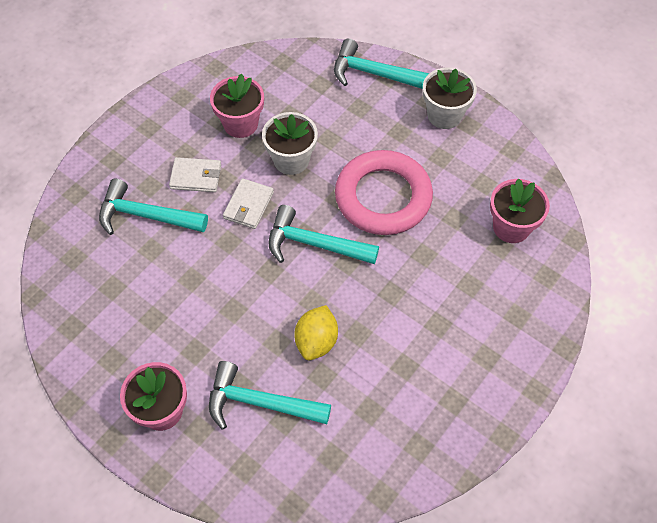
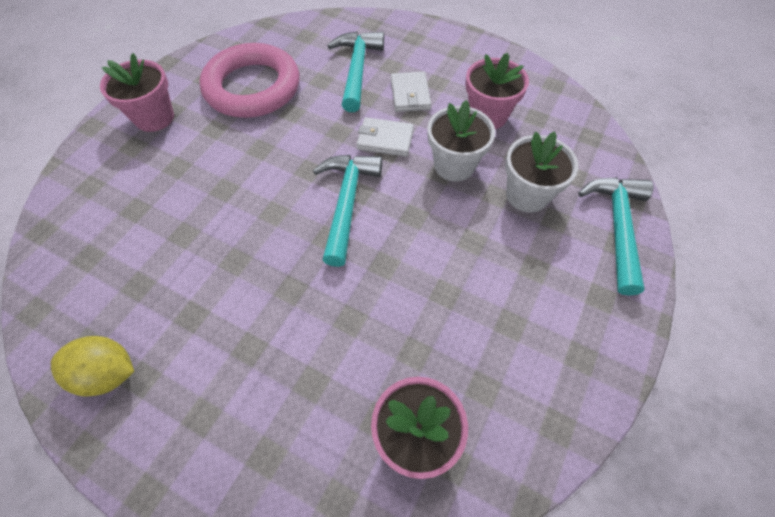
camera: 80 degrees right, 0 degrees up
(259, 403) = (155, 186): turquoise hammer -> none
(316, 341) = (224, 223): yellow lemon -> yellow lemon (108, 373)
(383, 197) = (427, 262): pink ring -> pink ring (252, 87)
(444, 115) = (585, 321): white flower pot -> white flower pot (527, 195)

